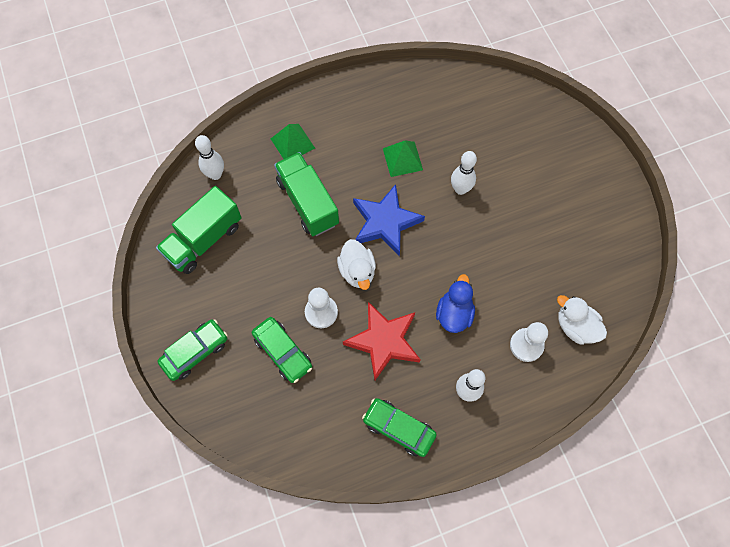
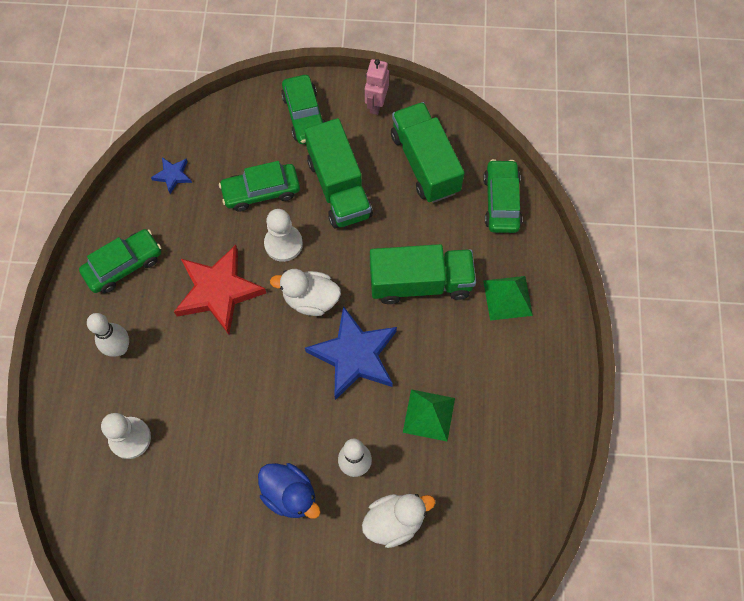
camera: 115 degrees right, 0 degrees up
(161, 299) = (376, 104): none -> pink robot
(215, 174) = (501, 201): white bowling pin -> green car
(253, 293) = (339, 188): none -> green truck
(299, 433) = (173, 175): none -> blue star
(454, 313) = (208, 378): blue duck -> blue duck (290, 494)
(575, 326) = (118, 507): white duck -> white duck (394, 521)

